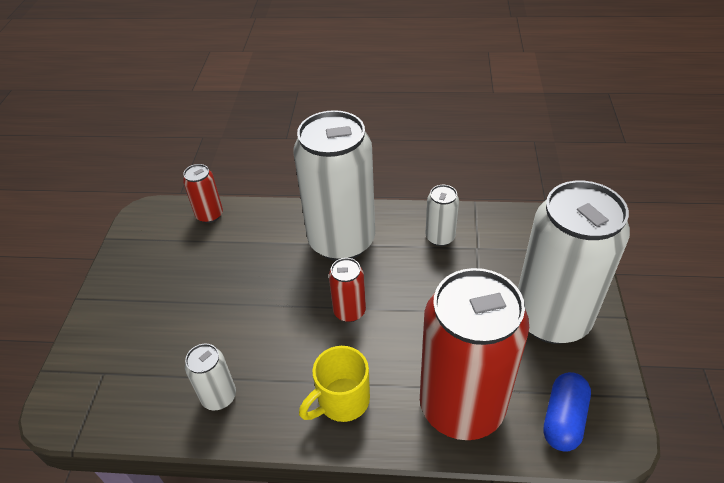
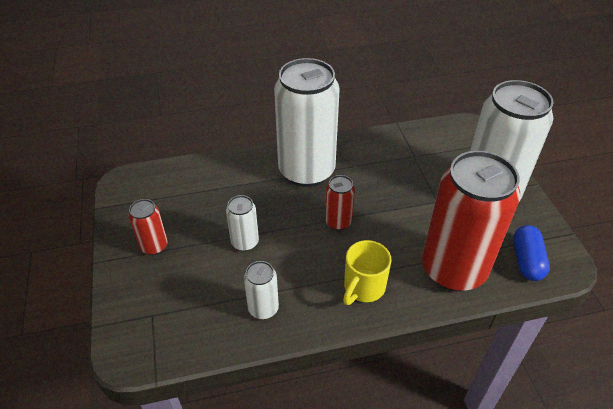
camera: 20 degrees left, 0 degrees up
(209, 215) = (183, 171): red can -> red can (154, 246)
(440, 237) = (382, 154): white can -> white can (245, 242)

